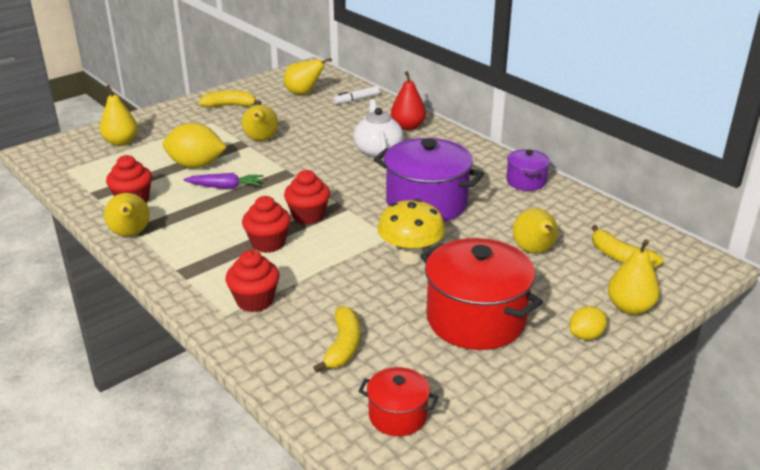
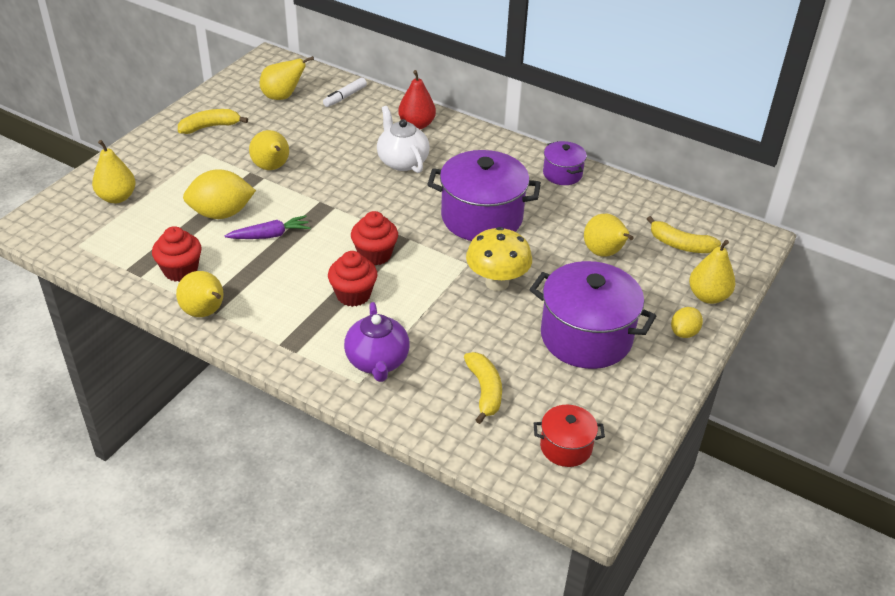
camera: 20 degrees left, 10 degrees up
(255, 301) = (377, 362): red cupcake -> purple teapot
(475, 319) = (586, 337): red pot -> purple pot

